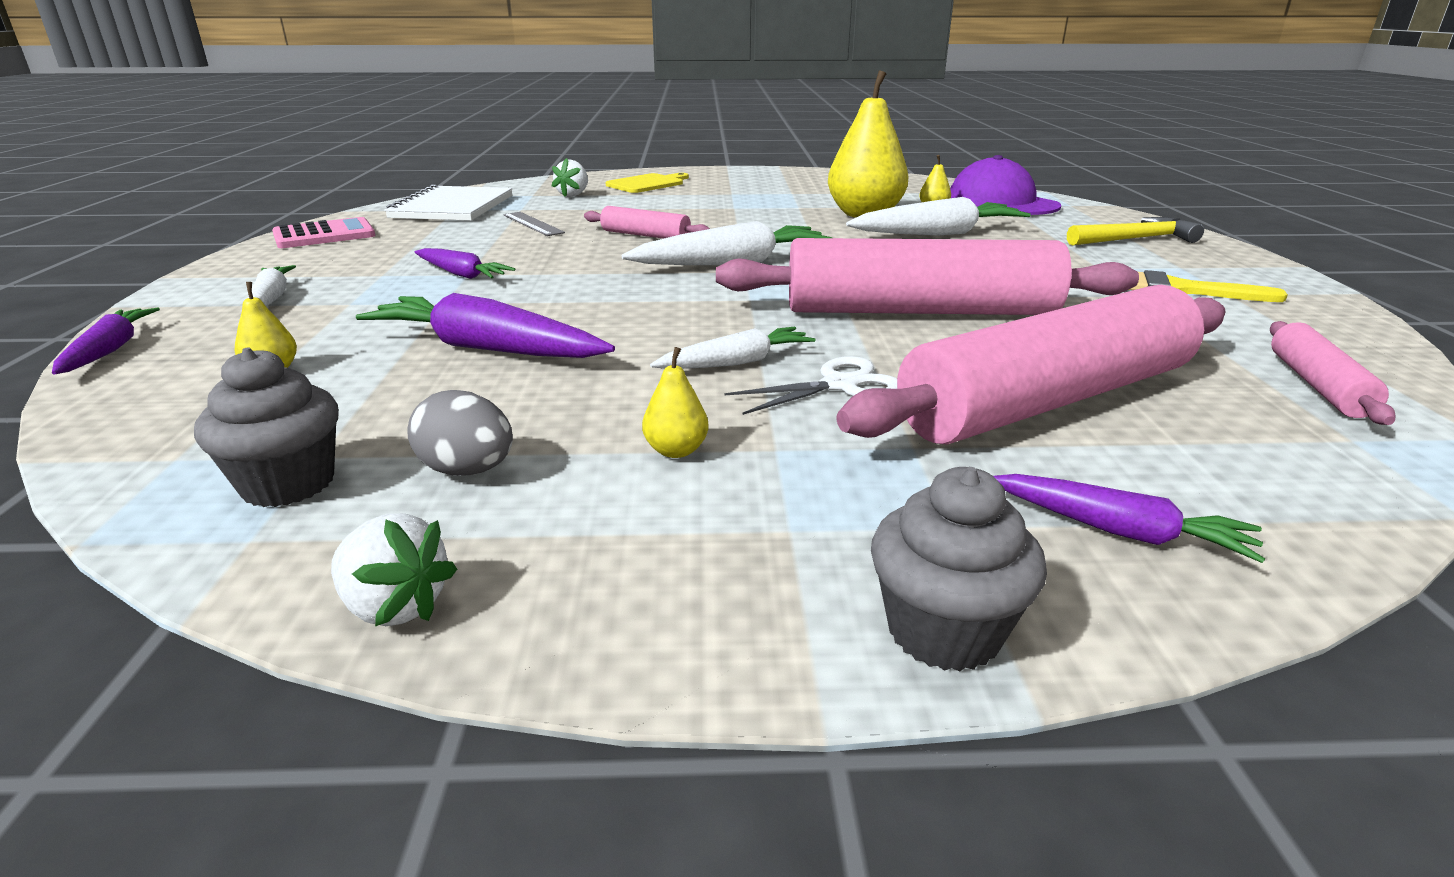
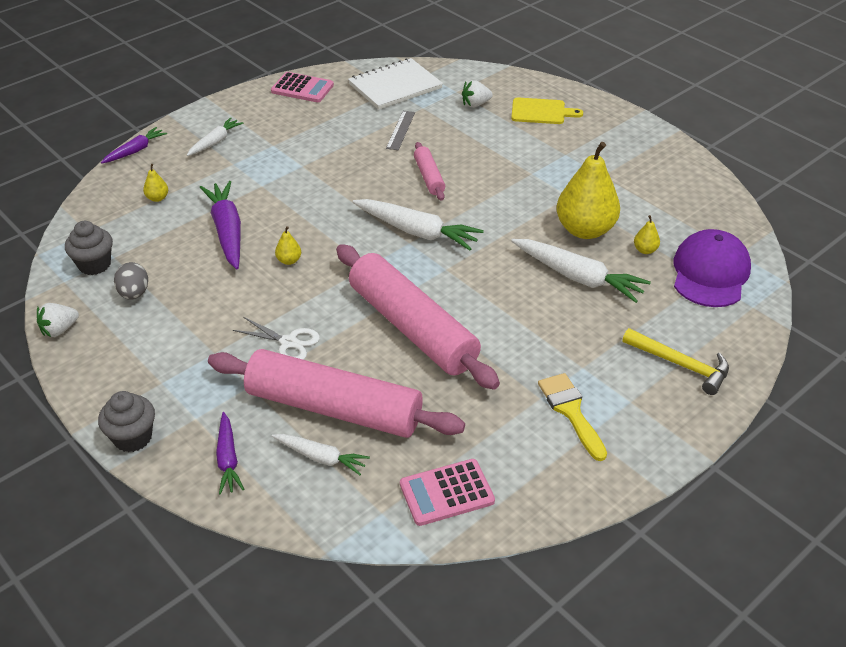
camera: 50 degrees right, 15 degrees up
(395, 606) = (59, 330): white strawberry -> white strawberry turned 60 degrees clockwise
(462, 274) = (299, 165): purple carrot -> none
(676, 450) = (190, 330): yellow pear -> yellow pear (289, 260)
(736, 362) = (283, 303): white carrot -> white carrot (321, 457)
(1317, 385) = (446, 493): pink rolling pin -> pink calculator

